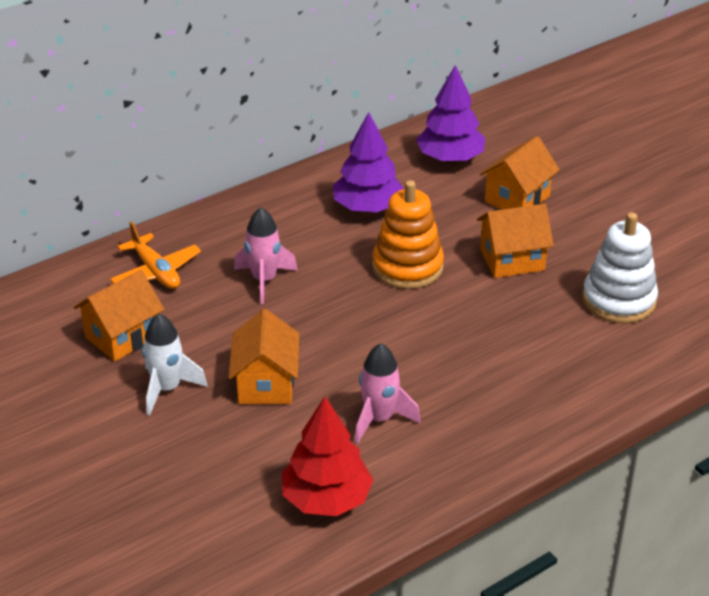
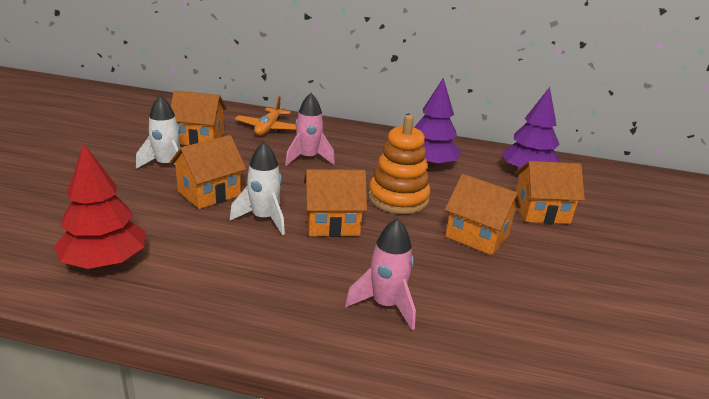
camera: 45 degrees right, 10 degrees down
(353, 370) = (264, 219): none -> white rocket
(379, 419) = (222, 249): pink rocket -> pink rocket (385, 305)
(407, 332) = (332, 224): none -> orange house
(619, 300) = (524, 309): white stacking toy -> none

